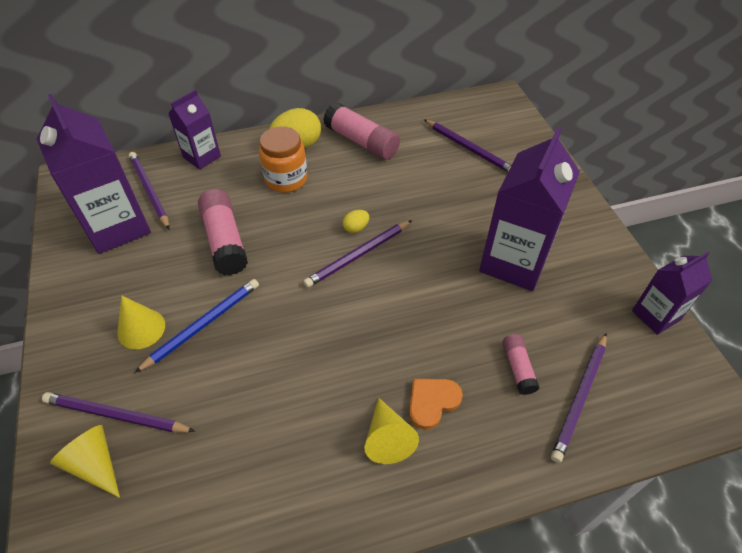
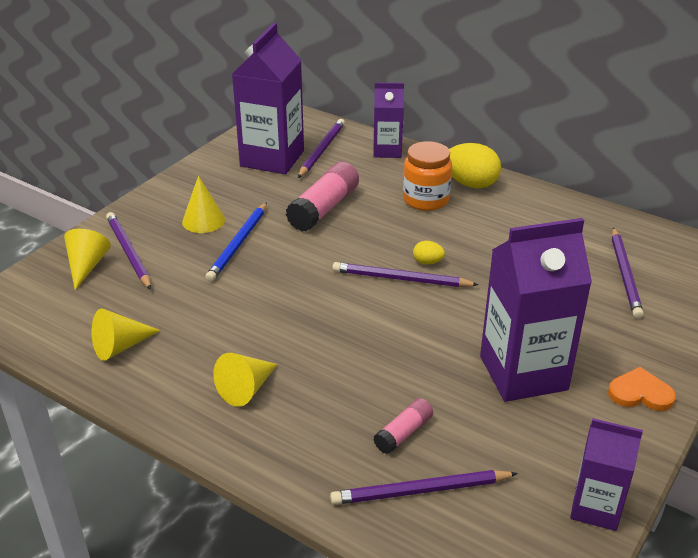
camera: 50 degrees right, 15 degrees down
(203, 325) = (238, 244): blue pencil -> blue pencil turned 105 degrees clockwise
(243, 505) = (120, 346): none -> yellow cone
(361, 142) = (529, 212): pink glue stick -> none
(432, 402) = (307, 396): orange heart -> orange heart (640, 393)

